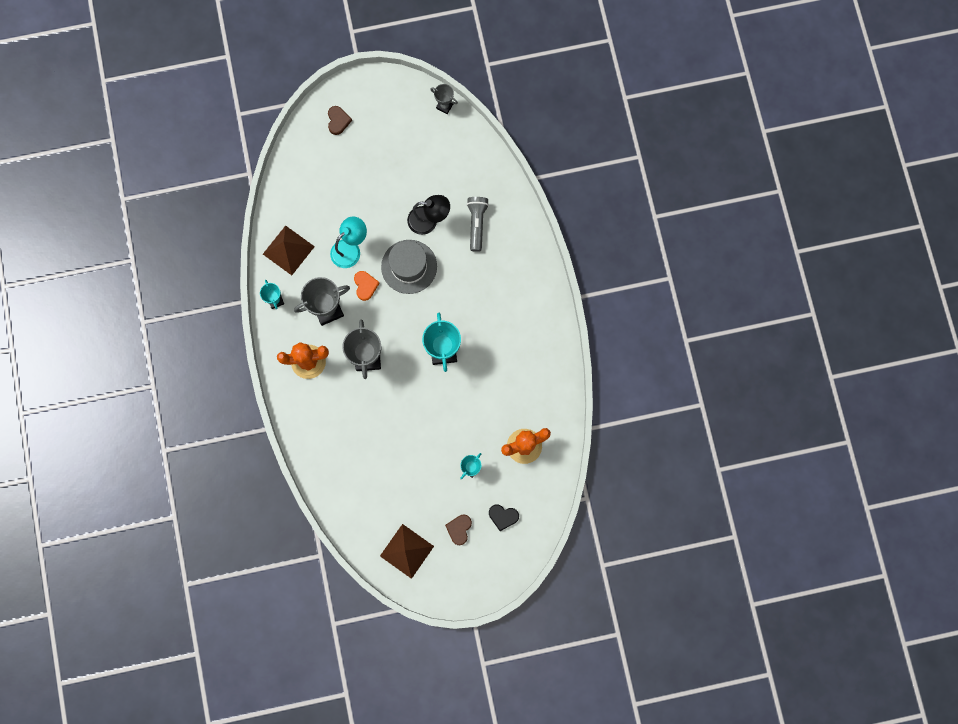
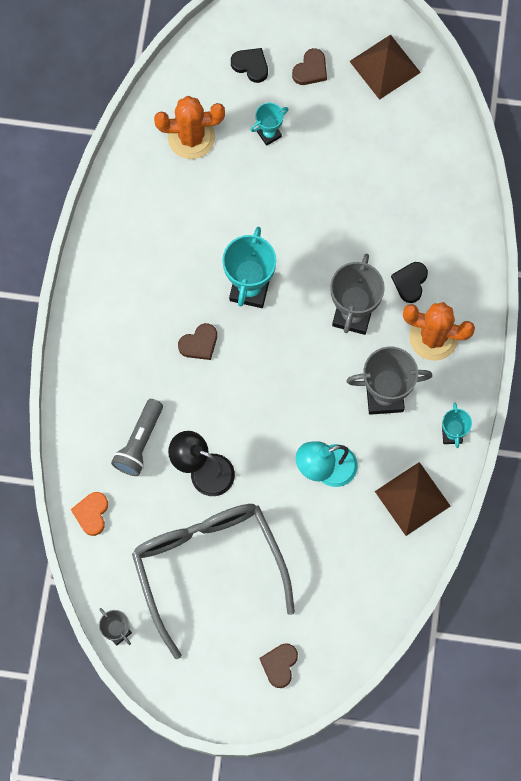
camera: 160 degrees left, 5 degrees down
(336, 394) = (410, 282): none -> black heart
(365, 285) = (322, 412): orange heart -> orange heart (91, 514)
(403, 163) = (208, 566): none -> grey glasses
(409, 266) = (254, 417): grey hat -> none
(463, 302) = (199, 343): none -> brown heart

